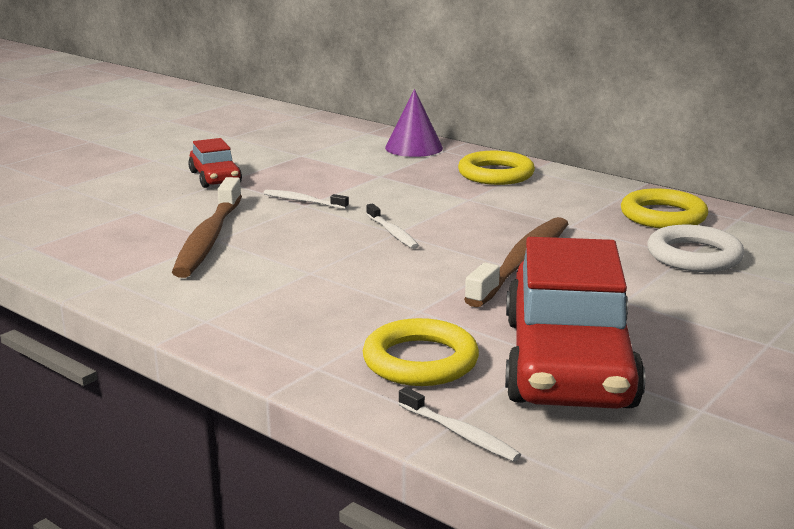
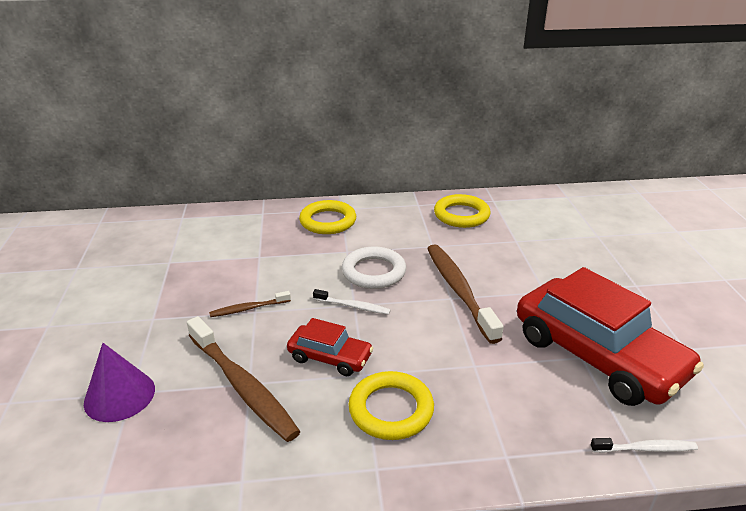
camera: 45 degrees left, 10 degrees up
(215, 177) = (139, 319): red car -> red car (330, 357)
(303, 201) = (248, 308): white toothbrush -> brown toothbrush
(414, 148) = (239, 219): purple cone -> purple cone (119, 395)
(420, 361) = (542, 407): yellow ring -> yellow ring (391, 409)
(694, 256) = (519, 239): white ring -> white ring (374, 272)

